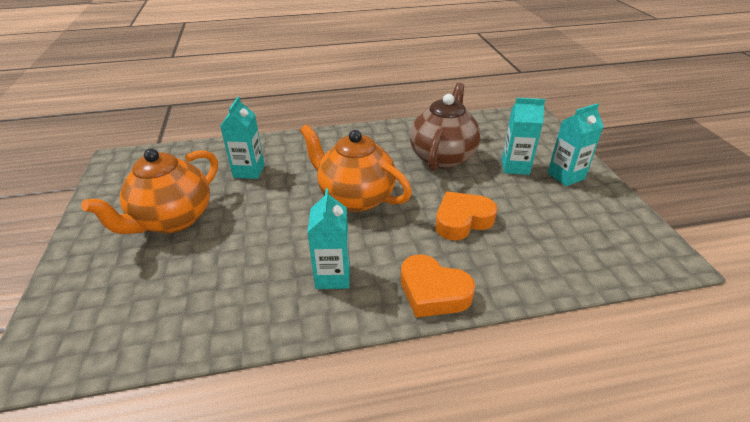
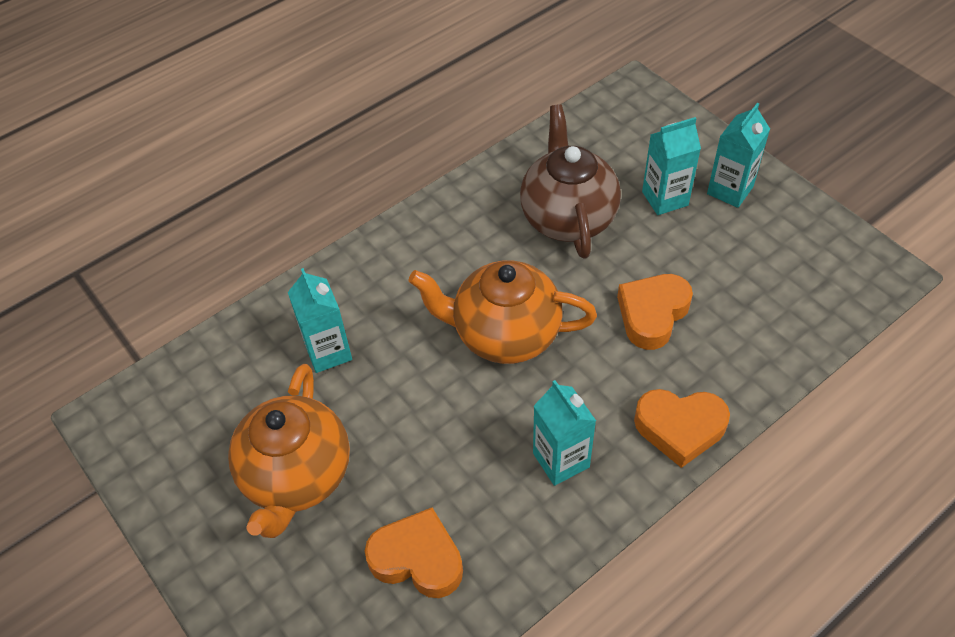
camera: 25 degrees left, 15 degrees up
(192, 292) = (417, 559): none -> orange heart

